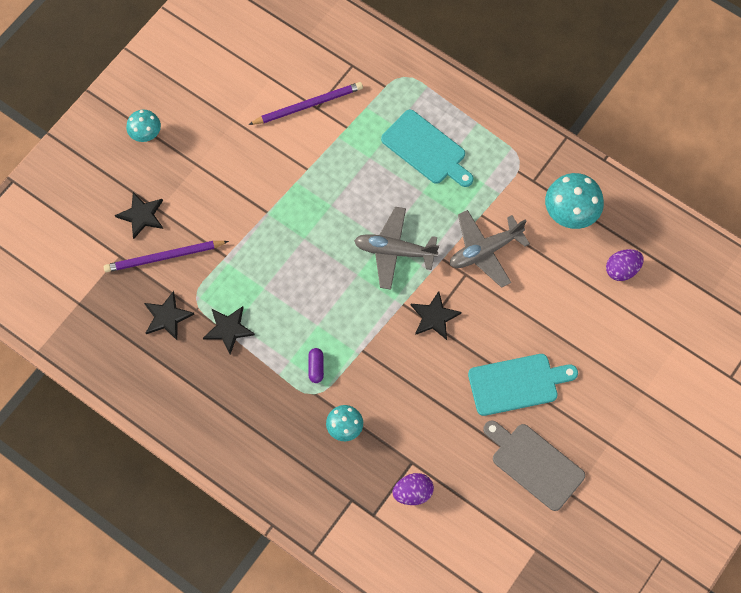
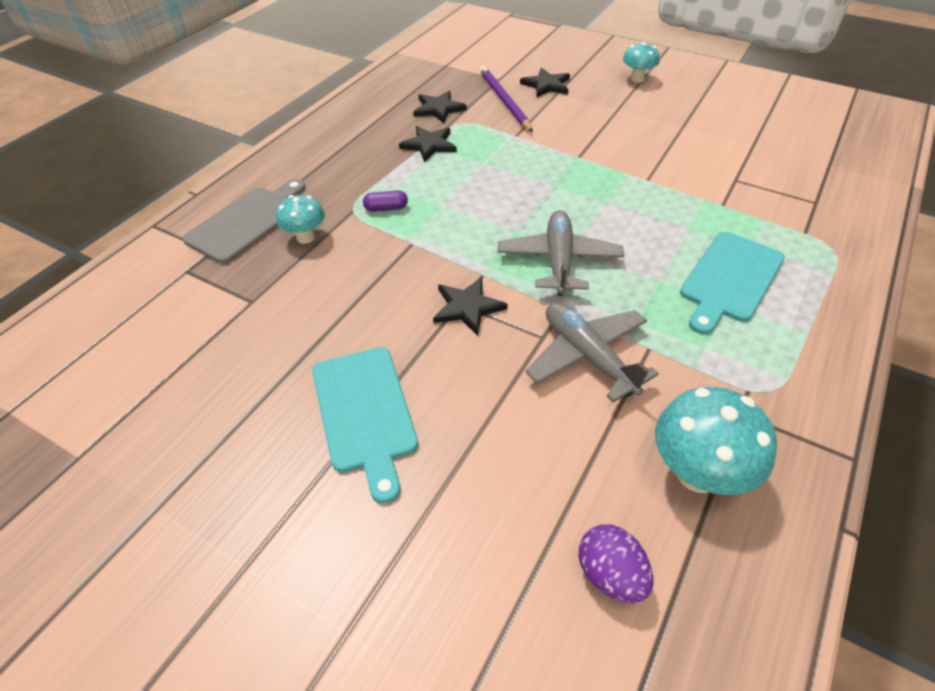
camera: 85 degrees right, 20 degrees down
(308, 105) = (735, 173): purple pencil -> none
(413, 493) = (207, 305): purple egg -> none
(534, 464) = (223, 446): grey cutting board -> grey cutting board (247, 222)

